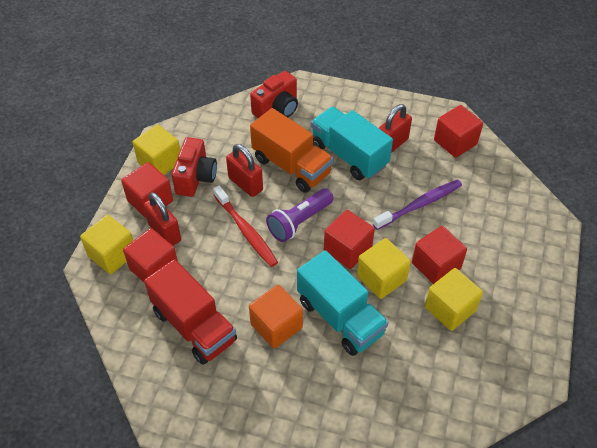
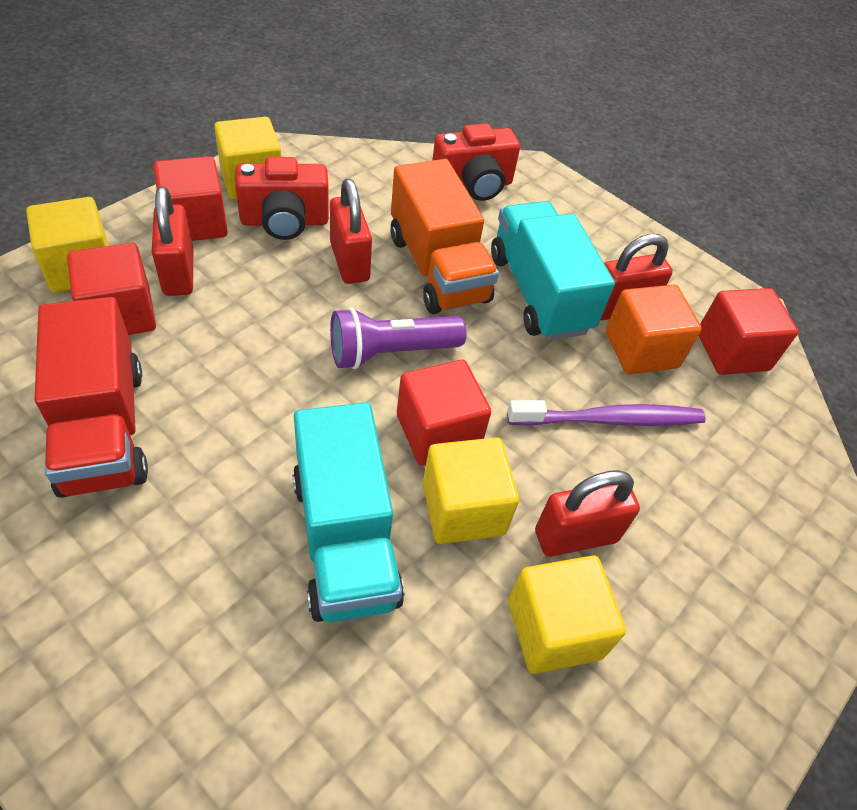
camera: 20 degrees right, 0 degrees up
(196, 178) = (284, 221): red camera -> red camera turned 45 degrees clockwise
(246, 231) = (298, 327): red toothbrush -> none
(276, 326) = (229, 497): orange cube -> orange cube (641, 349)
(436, 266) = (575, 536): red cube -> red padlock

